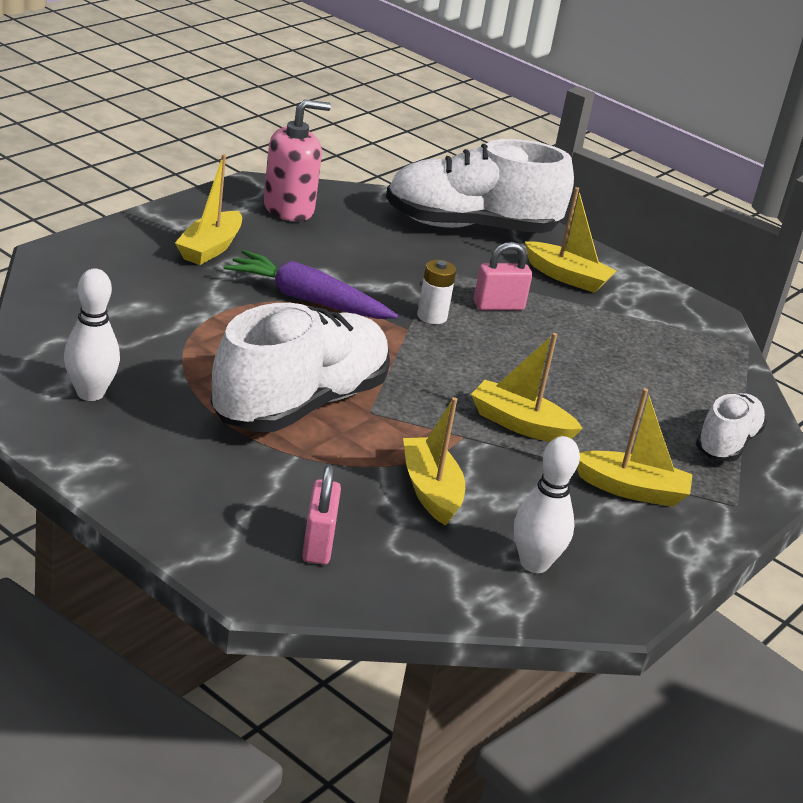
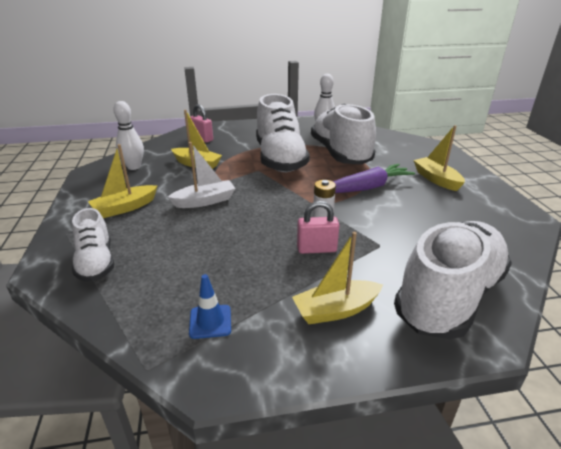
camera: 135 degrees right, 0 degrees up
(203, 346) = (340, 154): none -> white shoe
(288, 208) = (490, 219): pink soap dispenser -> none
(498, 306) = (316, 249): pink padlock -> pink padlock turned 60 degrees clockwise
(520, 424) = (205, 201): yellow boat -> white boat
(671, 334) = (210, 321): none -> blue traffic cone

